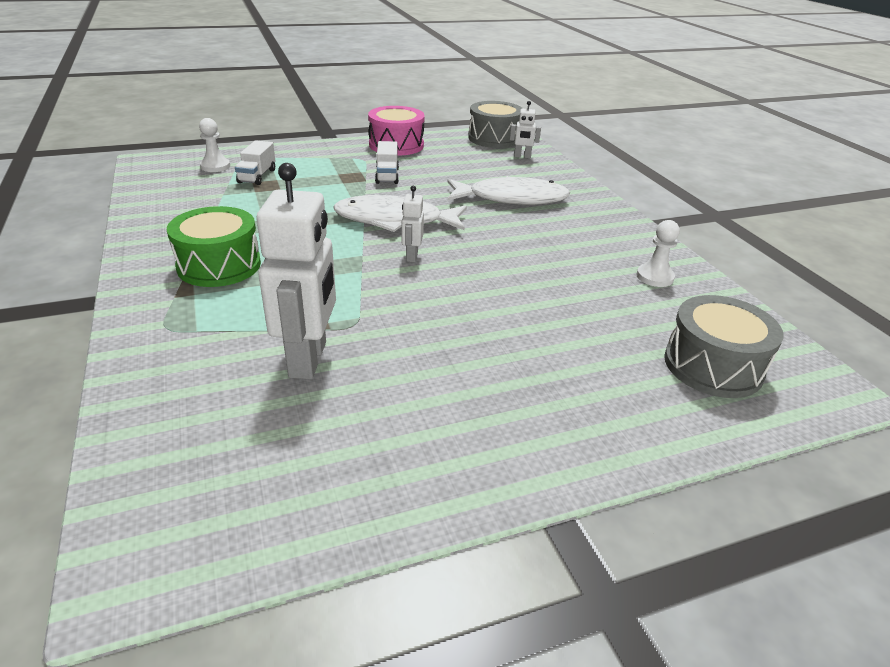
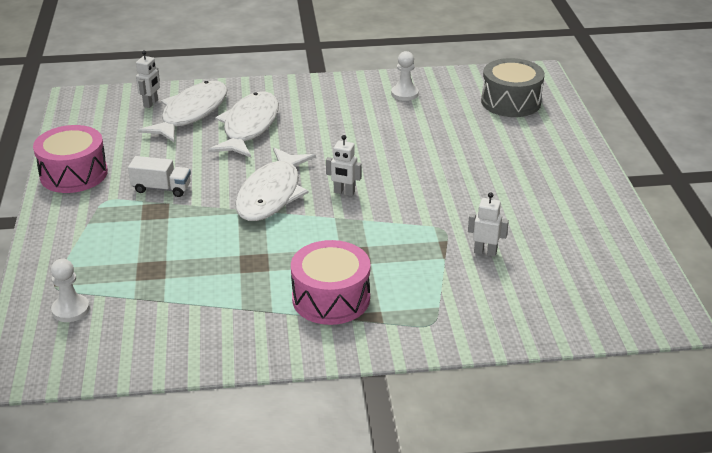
camera: 75 degrees left, 0 degrees up
(219, 265) = (331, 298): green drum -> pink drum
(257, 176) = (119, 276): white truck -> none
(309, 359) = (485, 252): white robot -> white robot, size x0.47
(494, 138) = (90, 110): grey drum -> none
(517, 173) = (191, 113): none -> white fish

